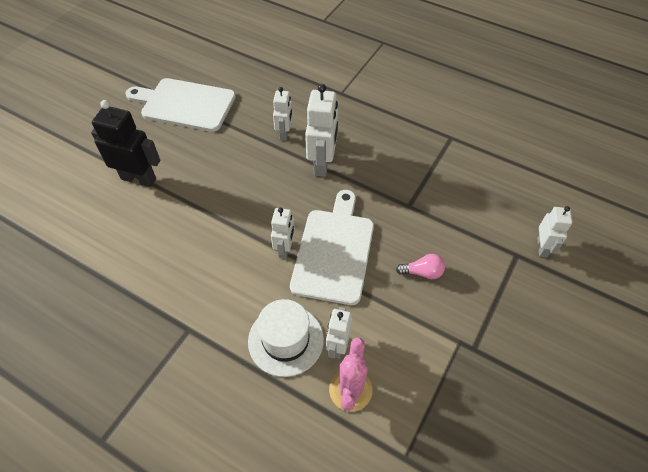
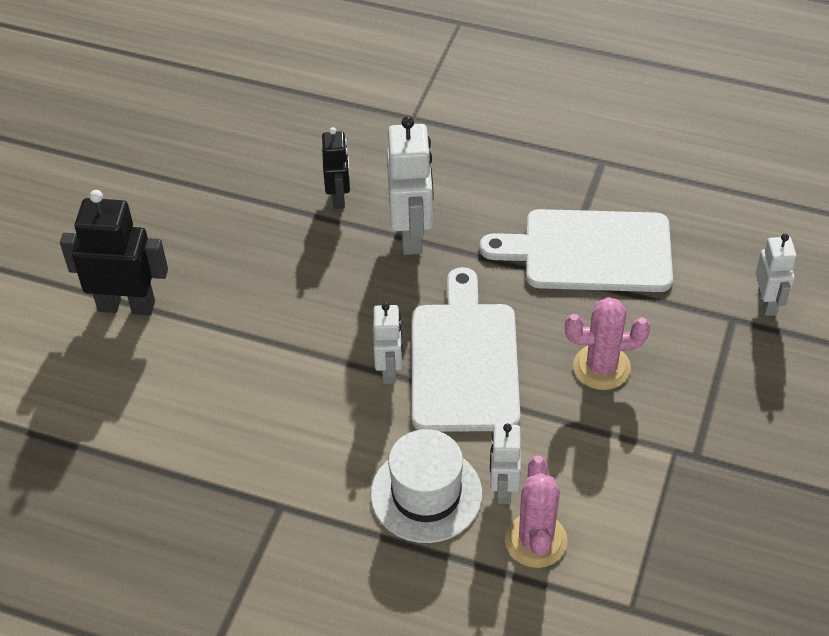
camera: 10 degrees left, 5 degrees down
(185, 104) = (161, 176): white cutting board -> white cutting board (590, 251)
(284, 133) = (339, 197): white robot -> black robot
(422, 272) = (601, 367): pink light bulb -> pink cactus

